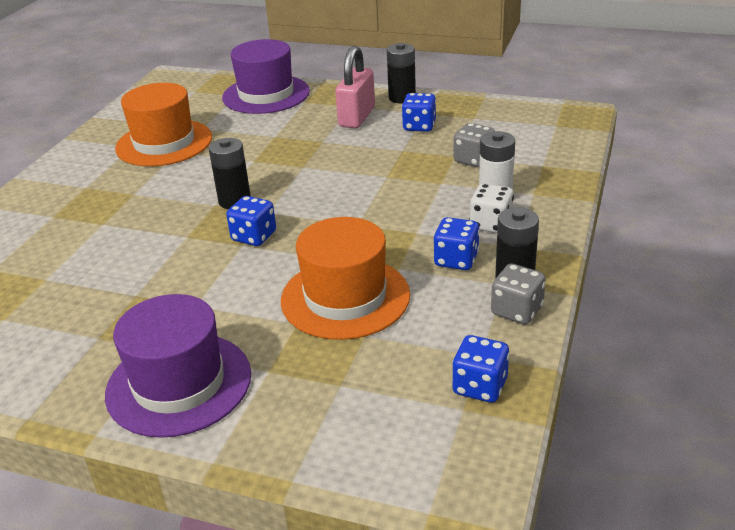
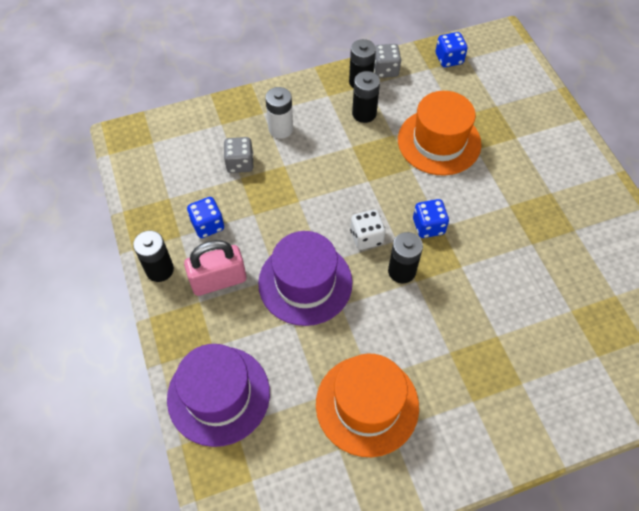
camera: 130 degrees left, 25 degrees up
(179, 383) = (560, 165): purple hat -> purple hat (305, 283)
(456, 260) = (364, 113): blue dice -> black battery
(491, 224) = (315, 116): white dice -> white dice (366, 237)

